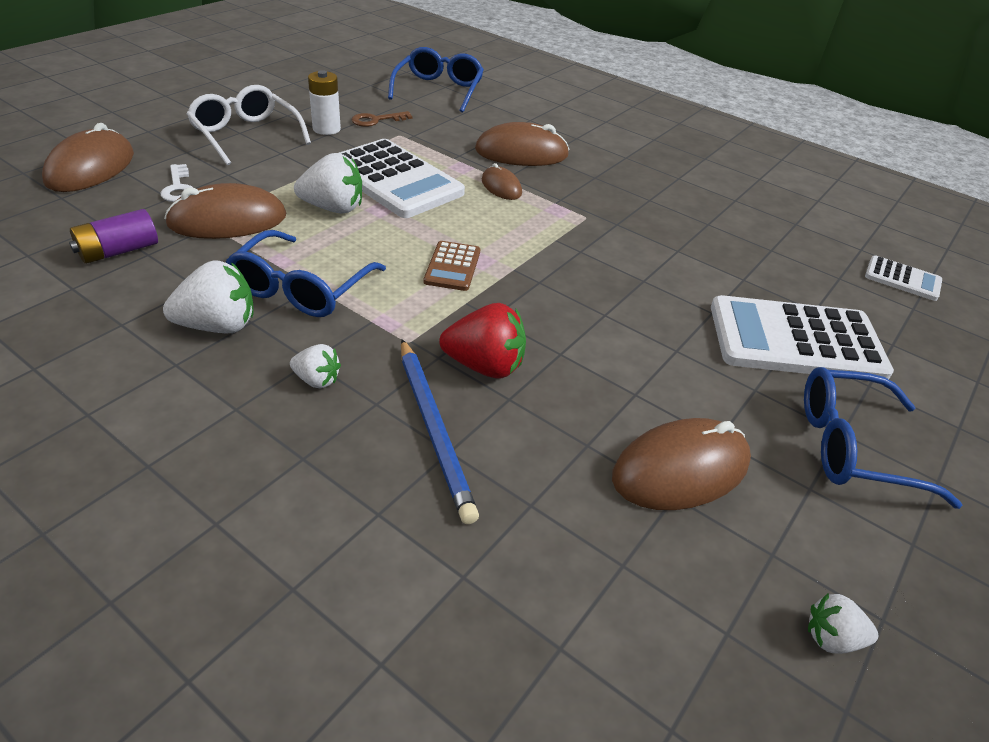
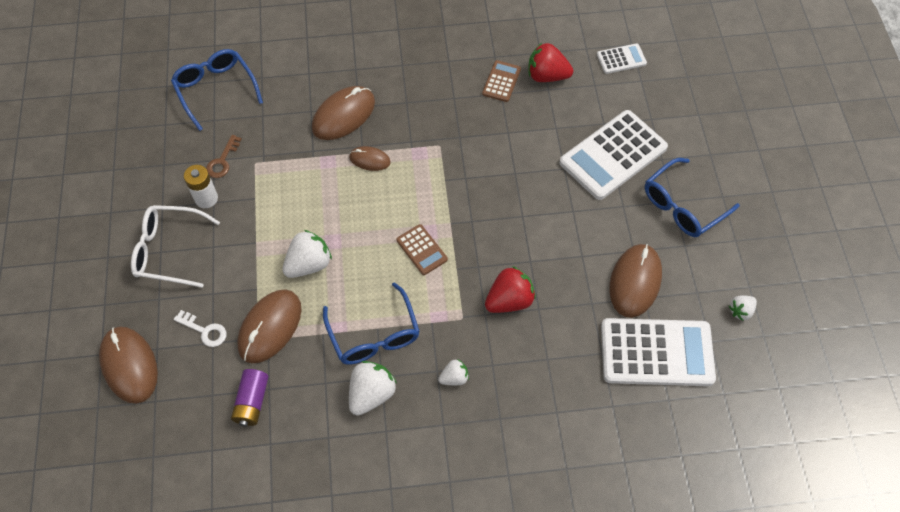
camera: 40 degrees left, 20 degrees up
(394, 180) = (308, 208): white calculator -> white calculator (656, 352)
(434, 429) = (529, 354): blue pencil -> none
(720, 217) = (501, 81): none -> brown calculator
(782, 241) = (547, 76): none -> red strawberry

